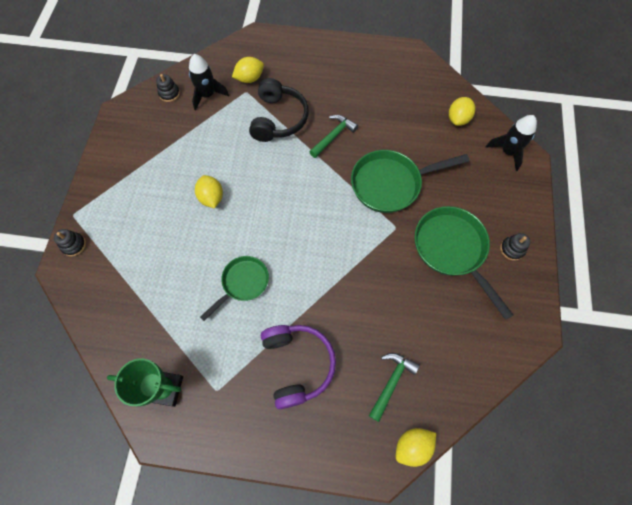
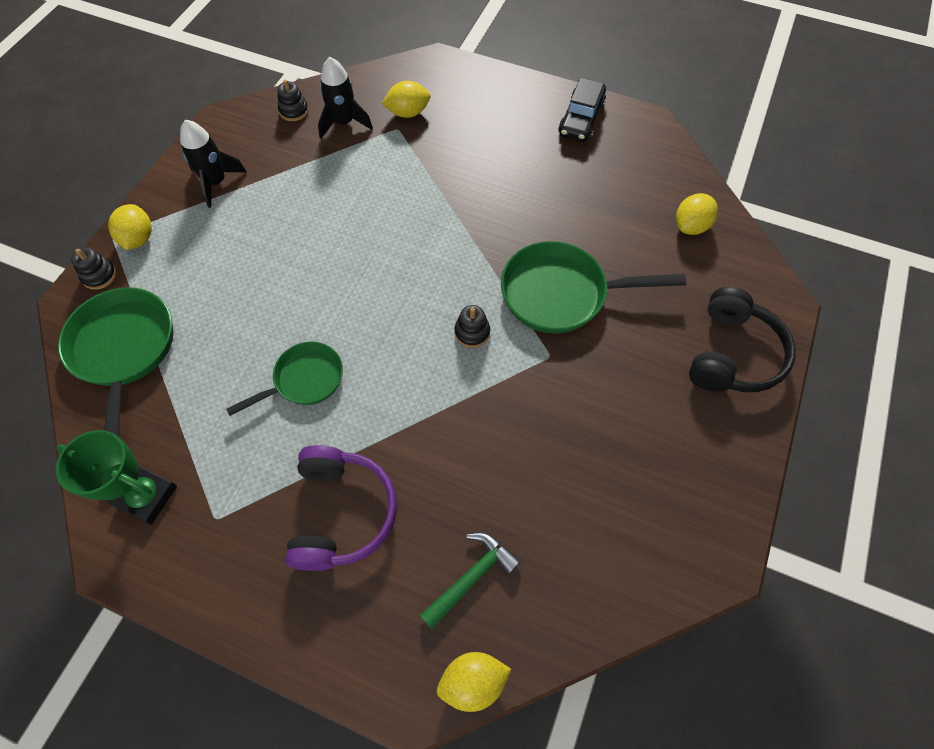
camera: 15 degrees right, 5 degrees down
(211, 198) = (302, 256): yellow lemon -> yellow lemon (138, 239)
(278, 119) = (429, 172): black headphones -> black headphones (732, 354)
(333, 136) = (499, 211): green hammer -> none
(367, 59) = (581, 119): none -> black car
(452, 250) = (625, 408): green pan -> green pan (124, 351)
(508, 152) = (754, 288): black rocket -> black rocket (216, 183)
(512, 249) = (719, 429): black stacking toy -> black stacking toy (472, 332)

